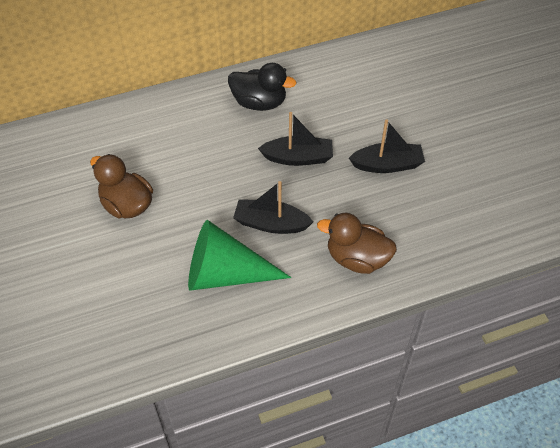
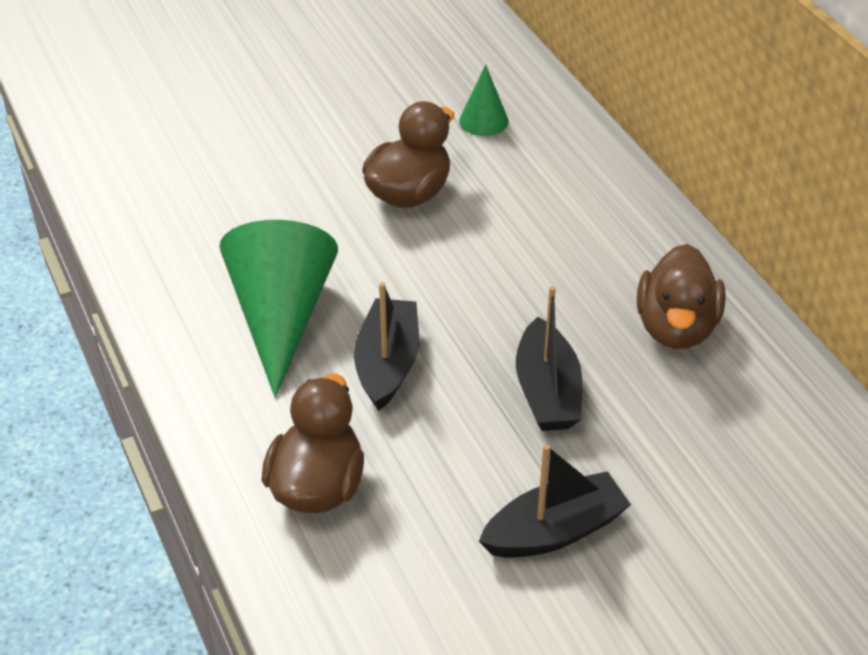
camera: 85 degrees right, 10 degrees down
(65, 163) = (483, 121): none -> green cone
(259, 102) = (676, 328): black duck -> brown duck
(387, 165) = (554, 531): black boat -> black boat turned 105 degrees counterclockwise

